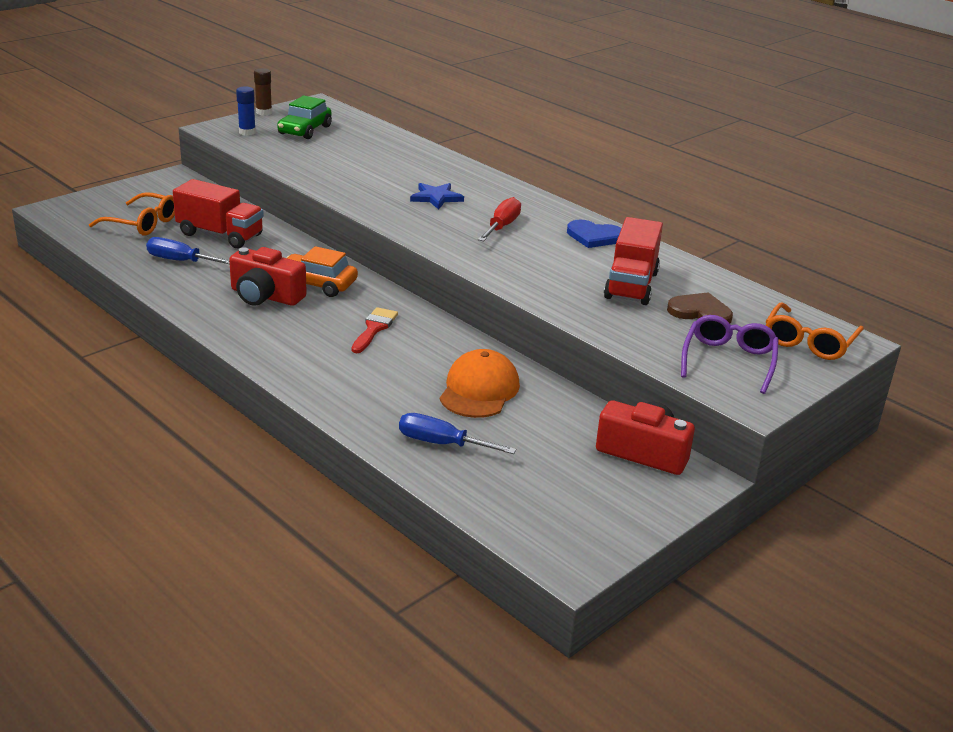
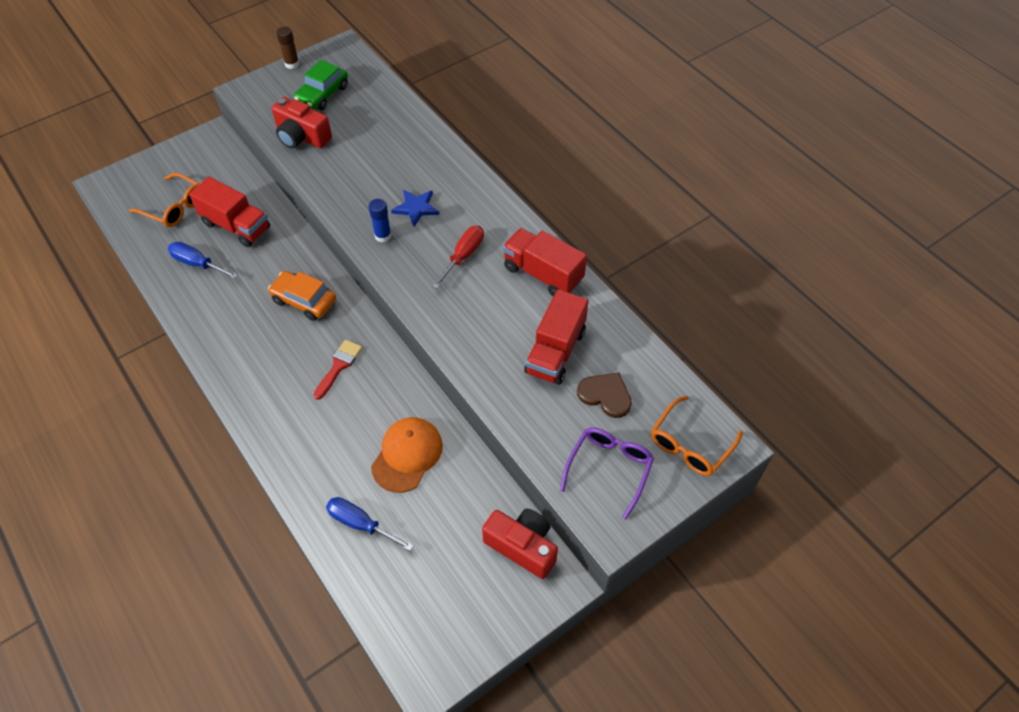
camera: 10 degrees right, 25 degrees up
(247, 132) = (271, 98): blue glue stick -> blue glue stick (383, 236)
(265, 296) = (258, 316): red camera -> red camera (302, 136)
(594, 236) = (543, 274): blue heart -> red truck

